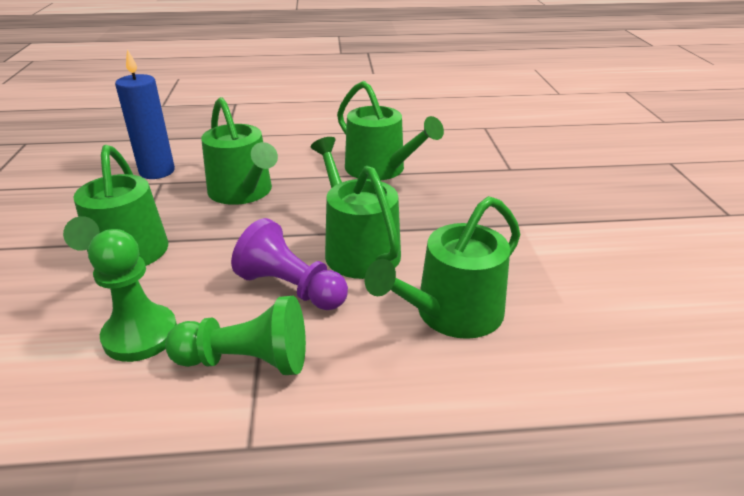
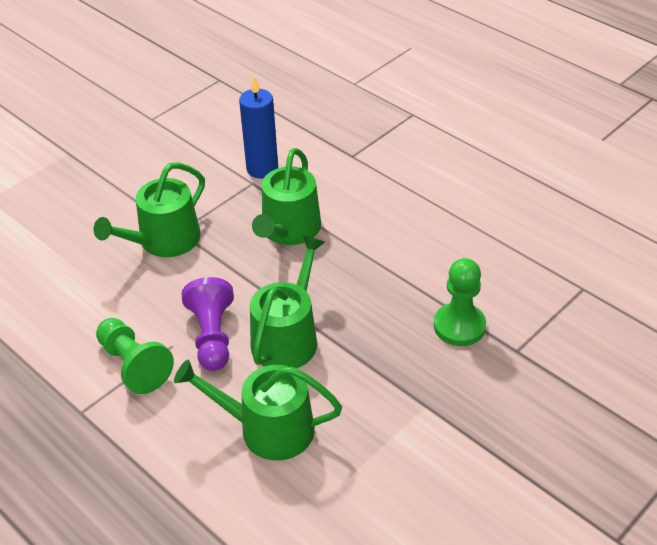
camera: 50 degrees right, 10 degrees up
(140, 335) = (110, 307): green pawn -> green pawn (459, 326)
(380, 169) = (412, 275): green watering can -> none

